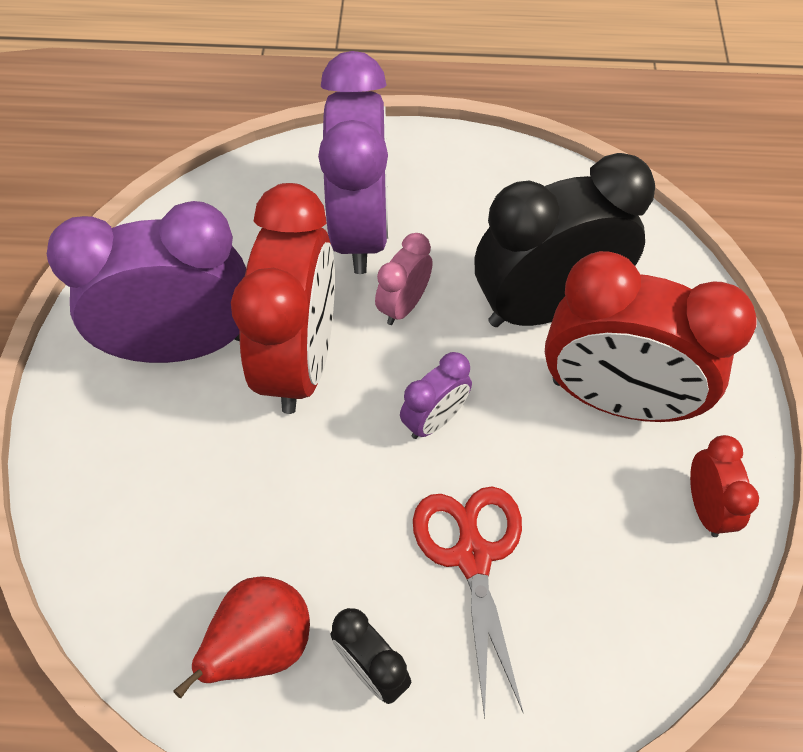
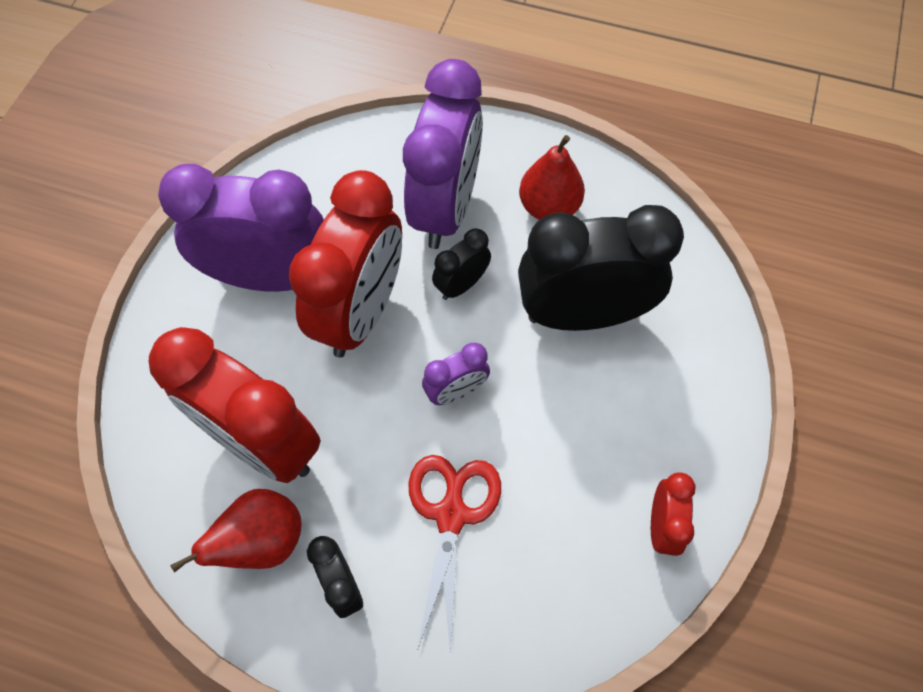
camera: 15 degrees right, 5 degrees up
(403, 305) = (461, 285): pink clock -> black clock
(472, 206) = (549, 207): none -> red pear
(615, 399) = (616, 411): red clock -> red clock (262, 443)

